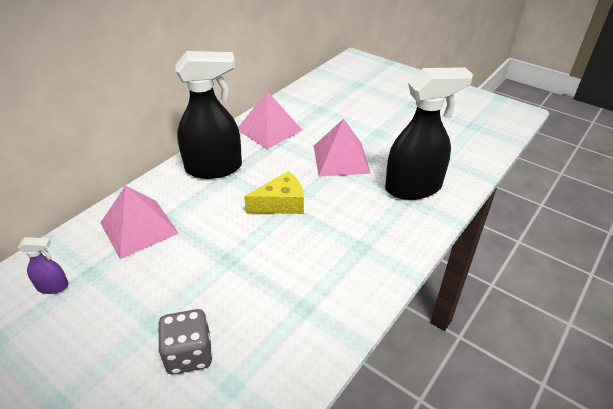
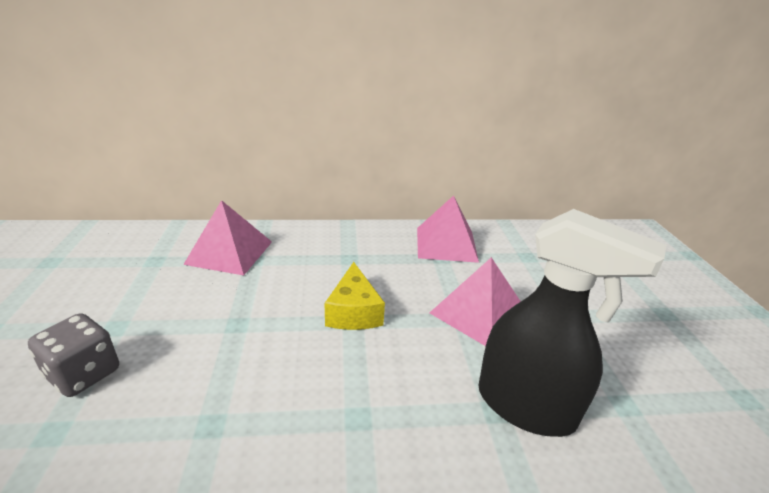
camera: 45 degrees right, 10 degrees down
(53, 286) = (125, 253): purple spray bottle -> none
(214, 168) = (350, 246): black spray bottle -> none
(281, 204) = (354, 311): yellow cheese -> yellow cheese turned 60 degrees clockwise

